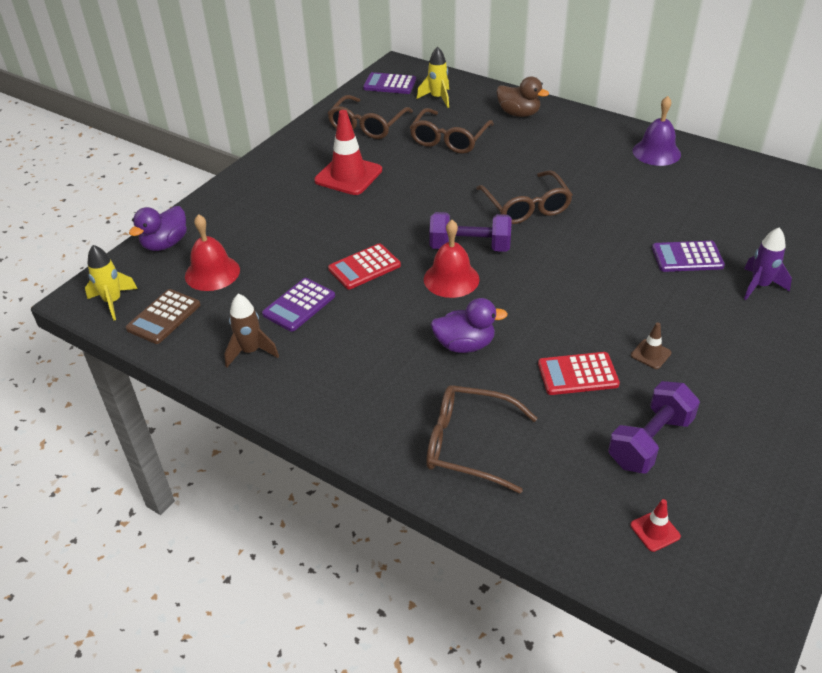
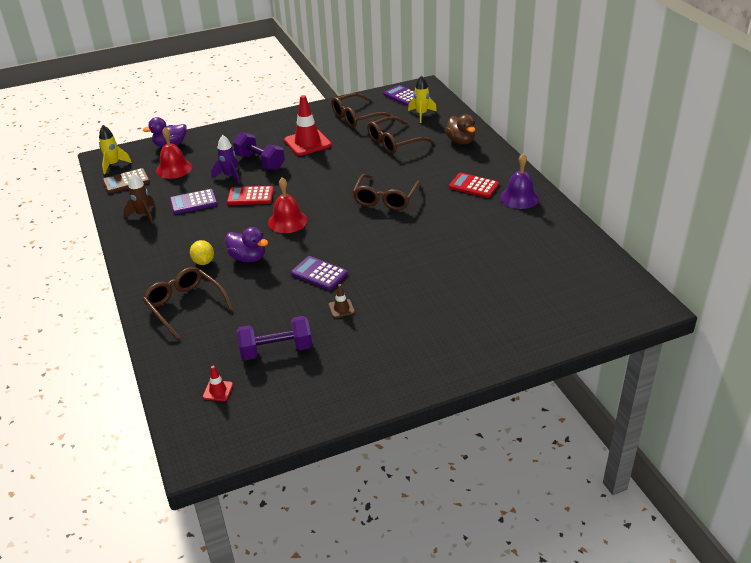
camera: 35 degrees right, 5 degrees down
(415, 376) = (203, 262): none -> yellow lemon
(470, 247) = (321, 208): purple dumbbell -> purple dumbbell (260, 162)
(577, 374) = (286, 299): red calculator -> red calculator (473, 186)
(687, 257) = (443, 267): purple calculator -> purple calculator (319, 273)
(759, 286) = (466, 303): purple rocket -> purple rocket (229, 176)

